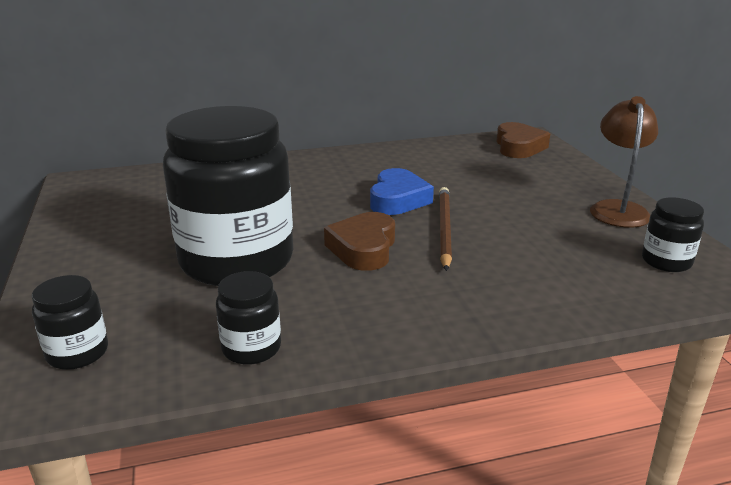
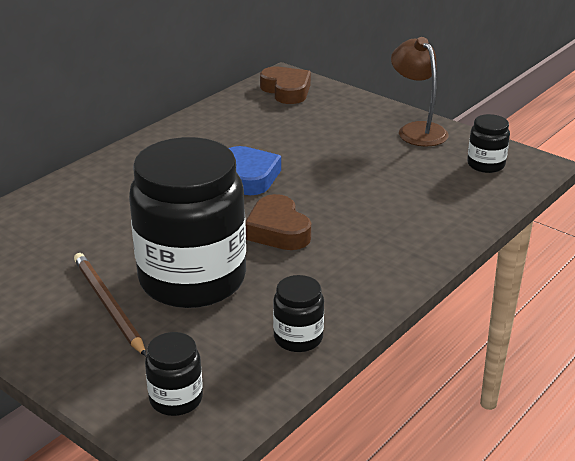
camera: 35 degrees left, 5 degrees up
(444, 229) = (317, 191): brown pencil -> brown pencil (108, 305)

